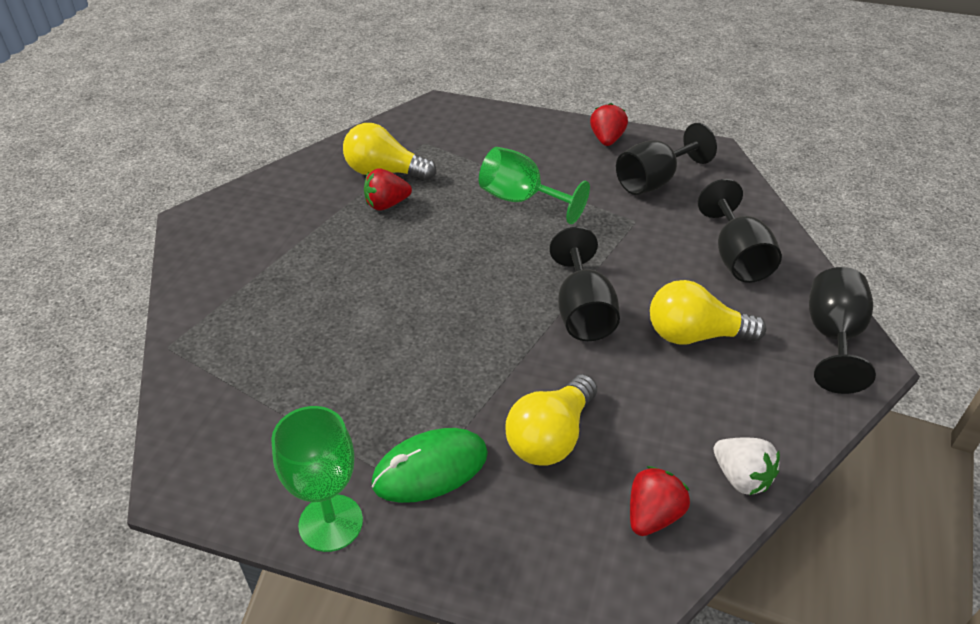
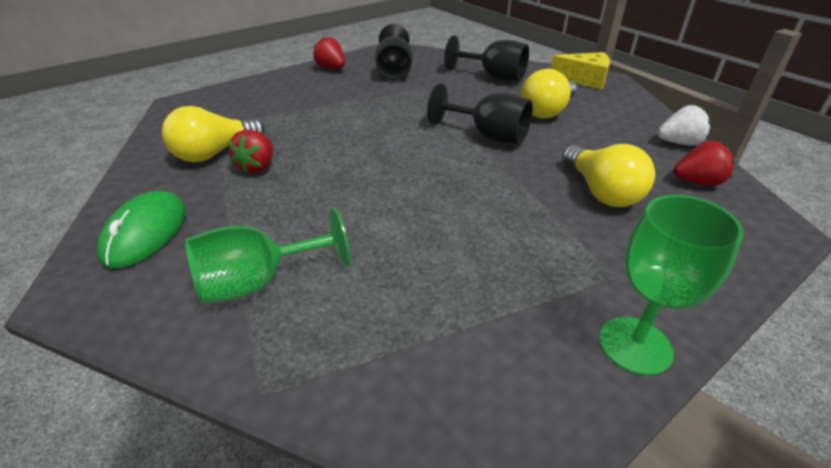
camera: 55 degrees left, 5 degrees down
(430, 468) = (600, 259): green mouse -> green mouse (145, 233)
(521, 200) = (344, 114): green goblet -> green goblet (259, 282)
(652, 515) = (697, 182): red strawberry -> red strawberry turned 105 degrees clockwise
(832, 337) = (584, 80): black goblet -> yellow cheese

